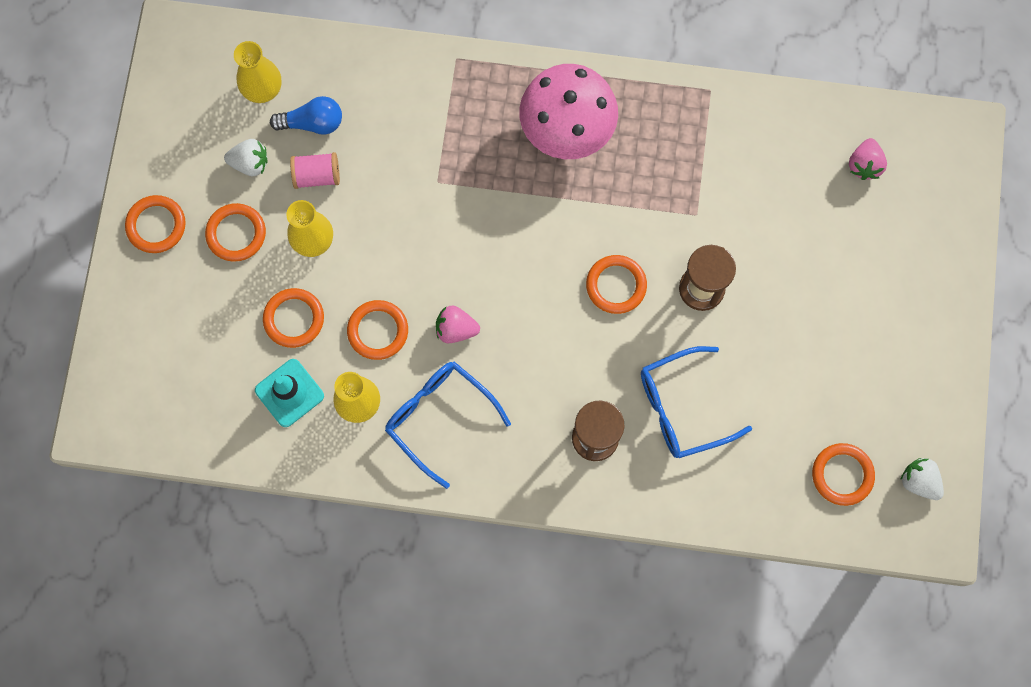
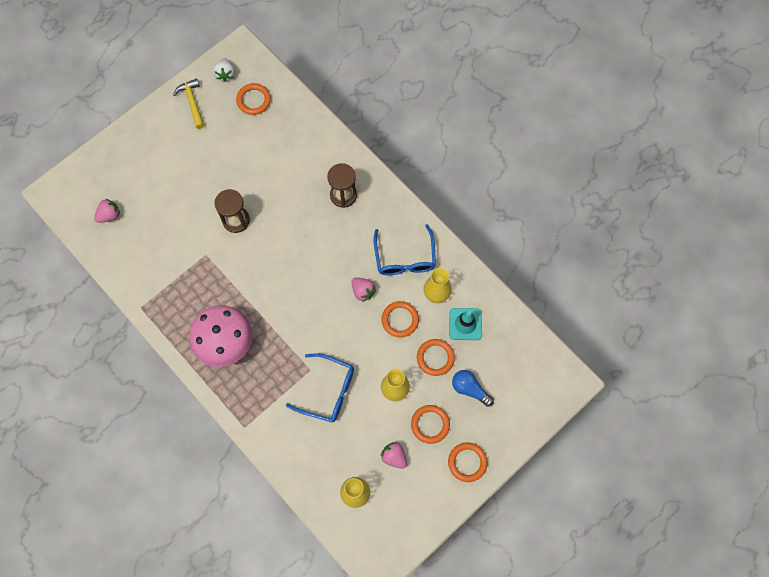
camera: 140 degrees left, 5 degrees down
(250, 163) = (394, 457): white strawberry -> pink strawberry
(312, 123) = (345, 452): blue light bulb -> blue light bulb (470, 389)
(317, 176) = (366, 422): pink spool -> none
(616, 285) = (272, 252): orange ring -> none
(682, 408) = (294, 178): blue glasses -> blue glasses (328, 391)
(919, 401) = (192, 103): none -> yellow hammer

